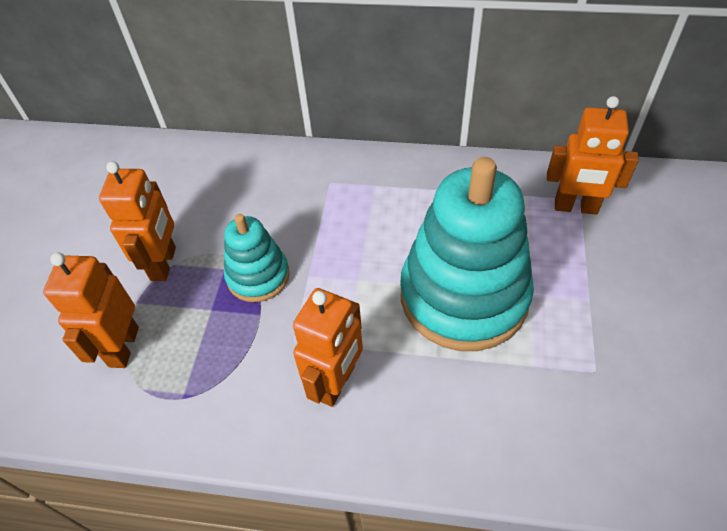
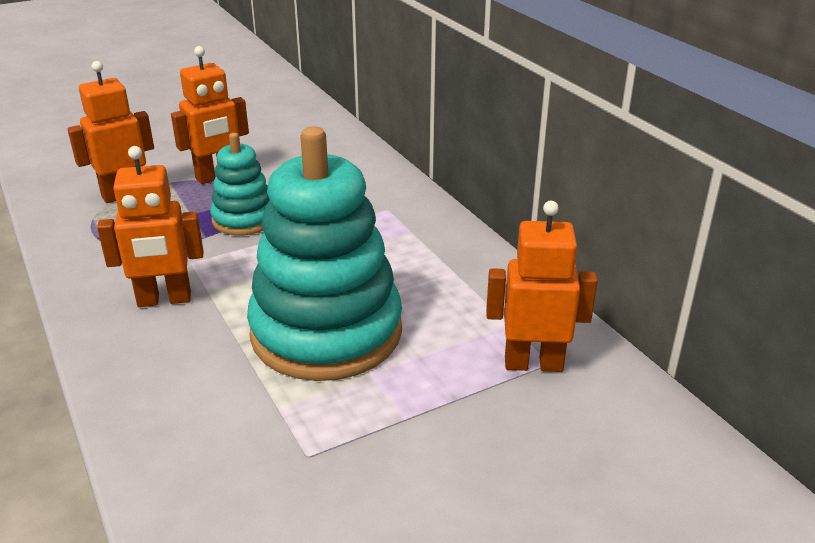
camera: 50 degrees right, 20 degrees down
(575, 207) = (533, 363): orange robot -> orange robot turned 120 degrees clockwise

